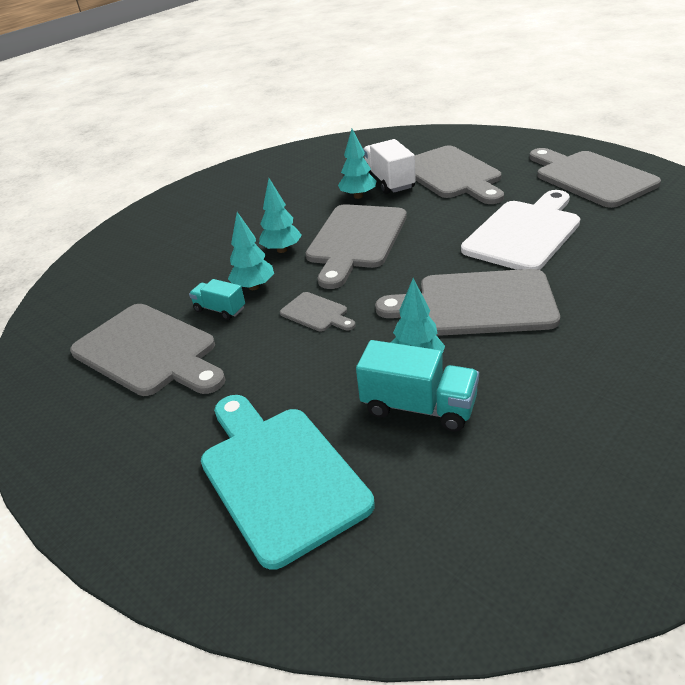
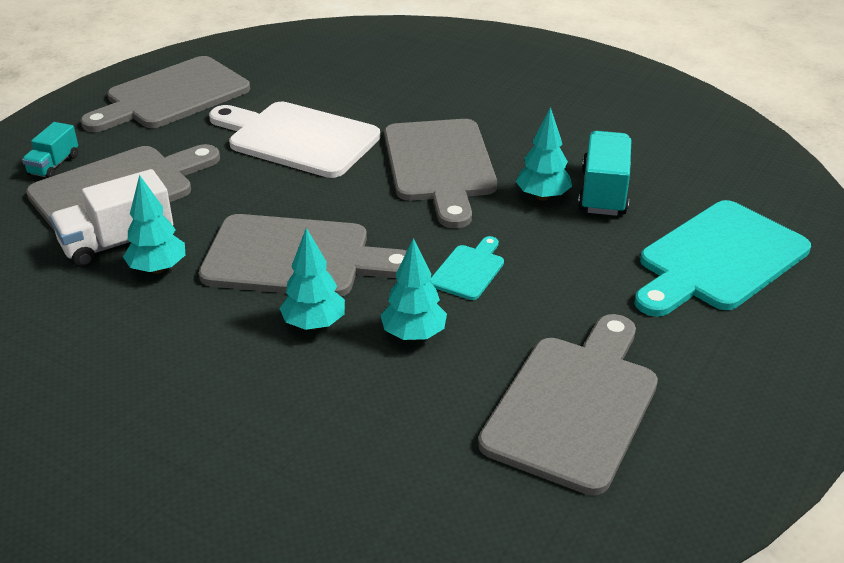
camera: 105 degrees left, 0 degrees up
(220, 309) = (471, 357): turquoise truck -> turquoise truck (54, 165)
(316, 313) = (469, 270): grey cutting board -> turquoise cutting board

